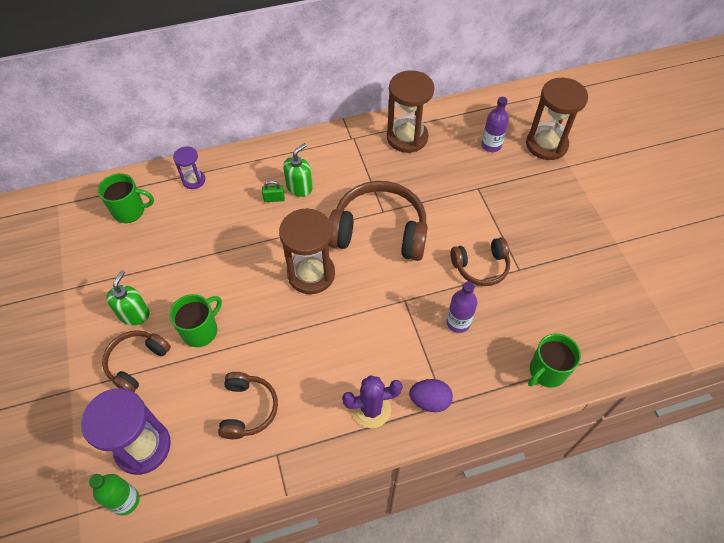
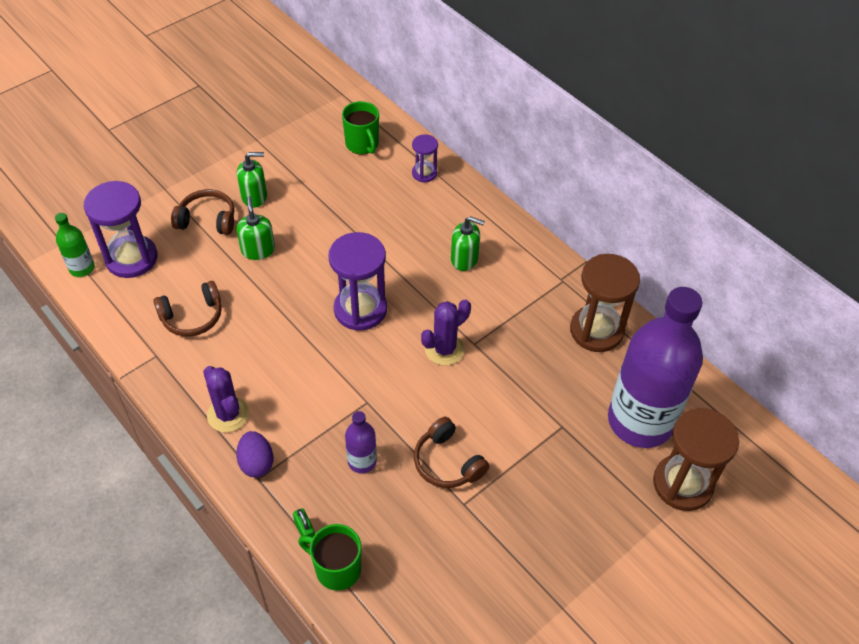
camera: 65 degrees right, 5 degrees down
(201, 330) = (258, 250): green mug -> green soap dispenser
(274, 199) = (437, 244): green padlock -> green padlock (305, 531)
(311, 274) = (360, 309): brown hourglass -> purple hourglass
(379, 232) = (444, 349): brown headphones -> purple cactus
(491, 145) = (640, 421): purple bottle -> purple bottle, size x2.37

